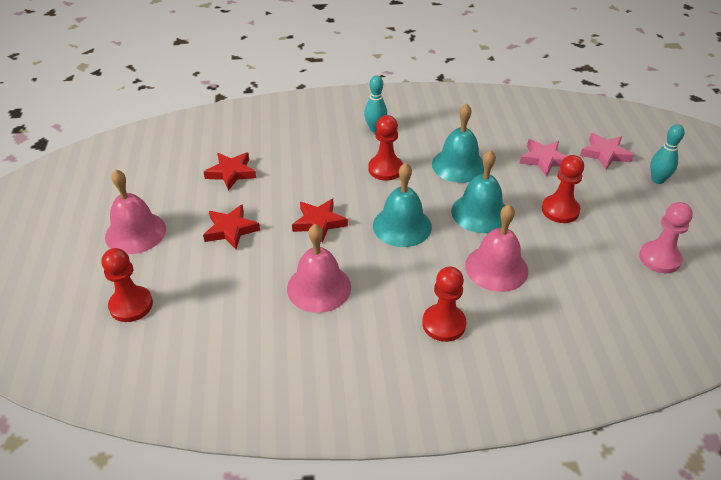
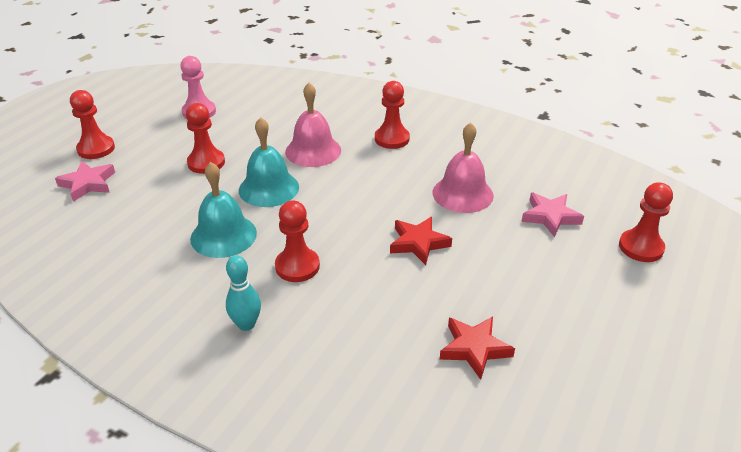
camera: 145 degrees left, 5 degrees down
(135, 232) = (624, 320): pink bell -> none
(231, 230) = (513, 275): red star -> none
(402, 226) = (346, 207): turquoise bell -> none
(544, 160) = (144, 203): pink star -> pink star (550, 217)
(657, 180) = (96, 149): turquoise bowling pin -> red pawn

